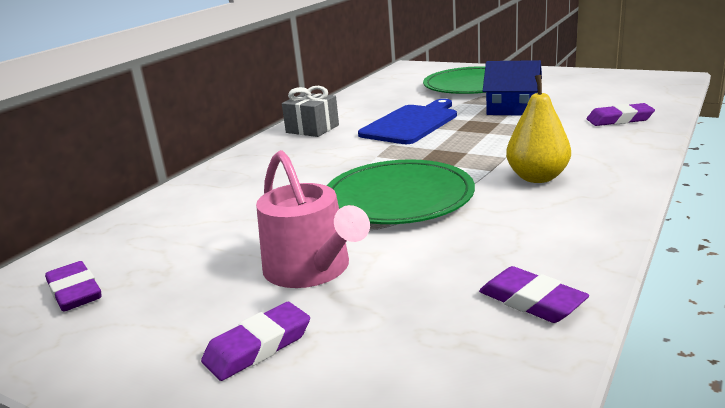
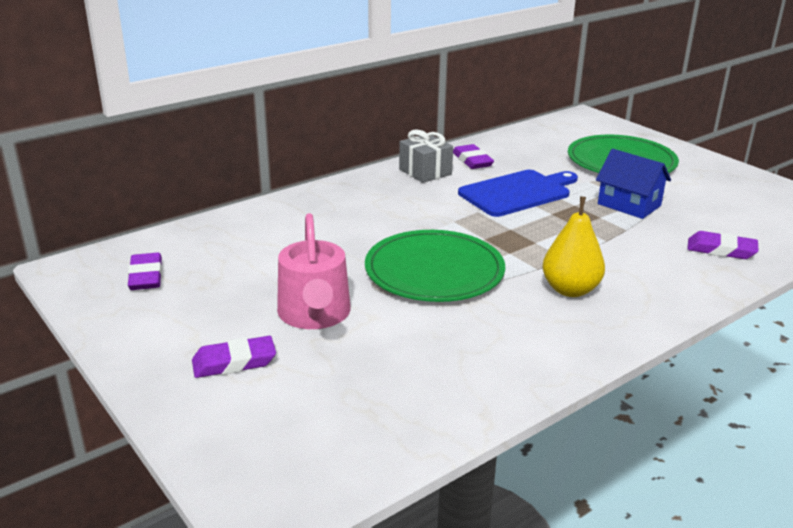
camera: 20 degrees right, 5 degrees up
(531, 301) = (448, 398): purple eraser -> purple eraser (472, 161)

